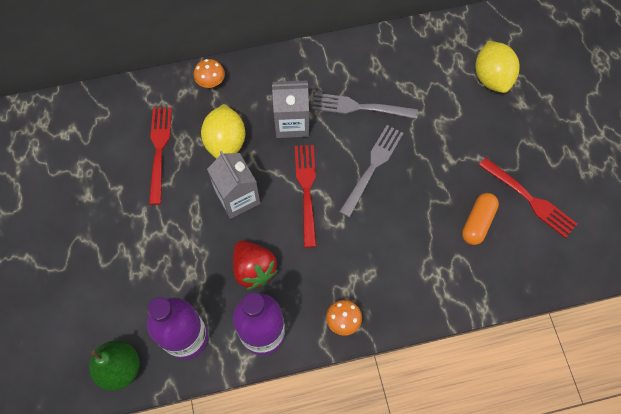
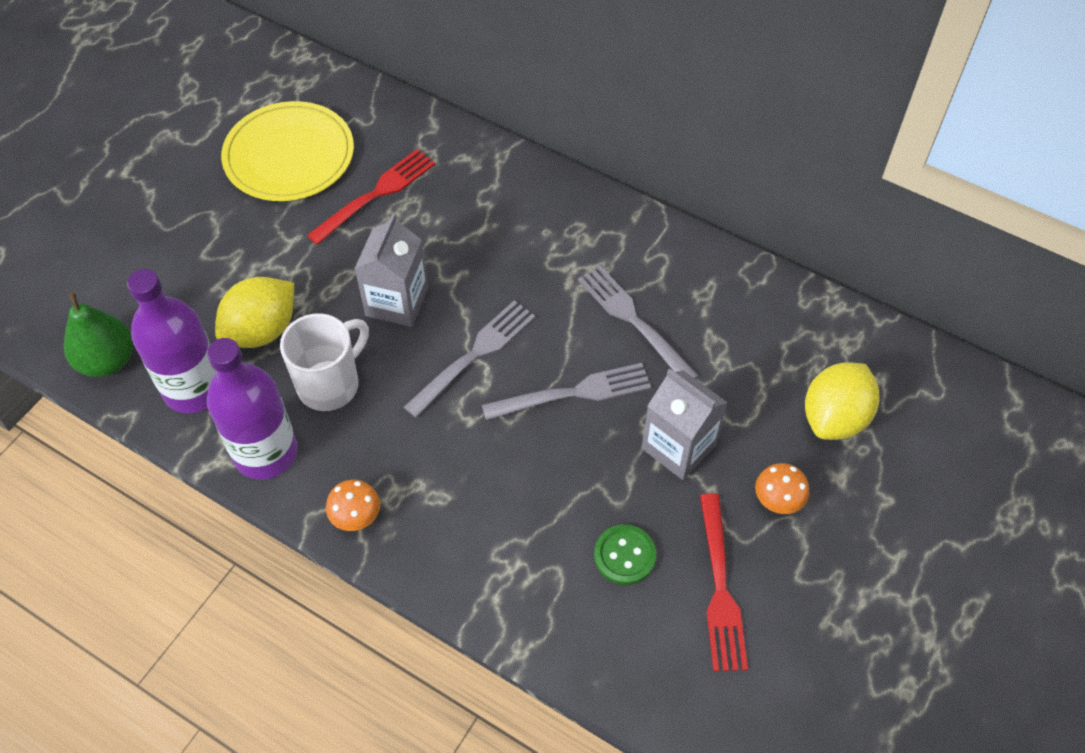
camera: 45 degrees right, 10 degrees down
(84, 169) = (289, 155): none -> yellow plate
(211, 82) = (503, 170): orange mushroom -> orange mushroom (778, 500)
(226, 142) = (448, 240): yellow lemon -> yellow lemon (262, 330)
(254, 269) = (330, 384): red strawberry -> white mug
(292, 123) = (539, 276): grey carton -> grey carton (678, 447)
(306, 190) = (474, 355): red fork -> grey fork
(477, 222) = (624, 556): orange capsule -> green button

